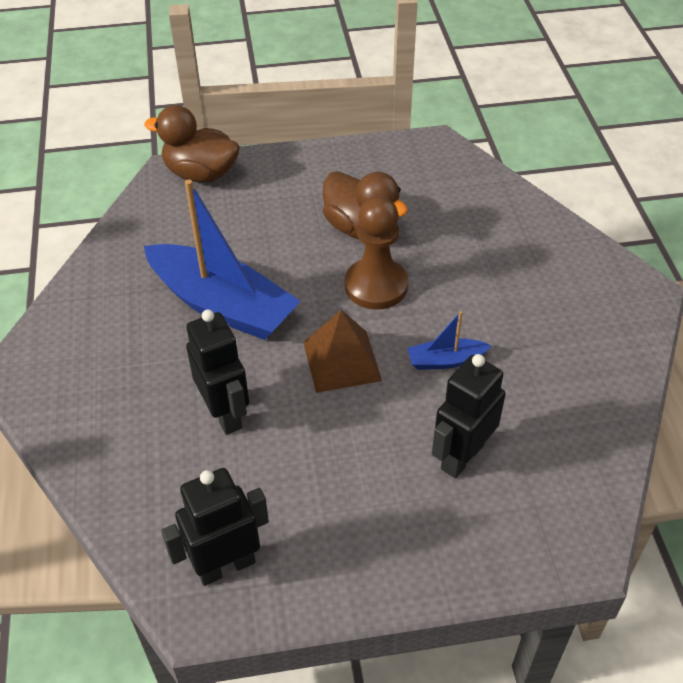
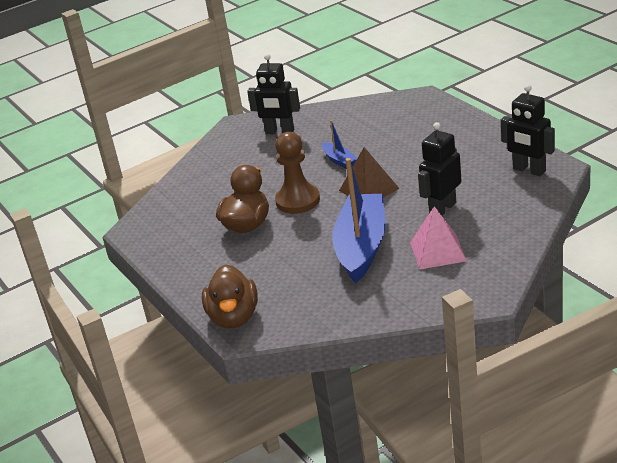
camera: 110 degrees left, 15 degrees down
(144, 367) = (438, 251): none -> pink pyramid
(461, 456) = (399, 136): black robot -> black robot (279, 132)

